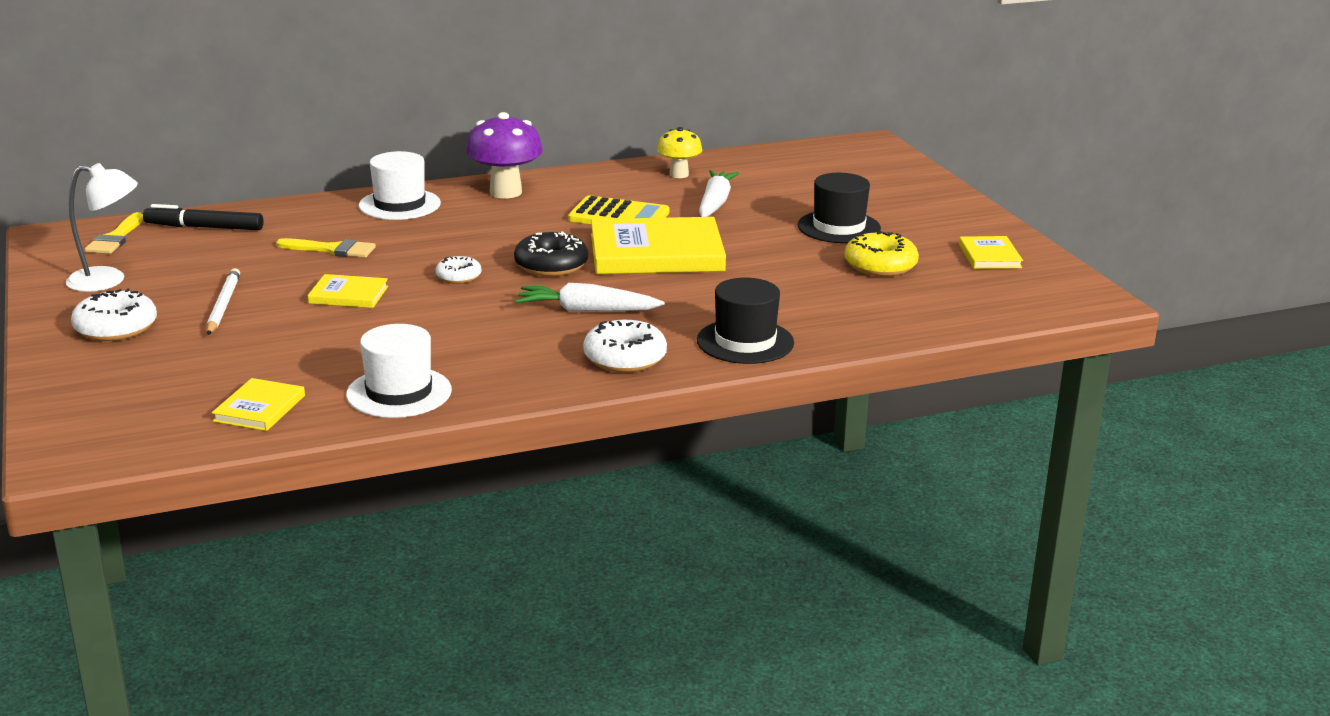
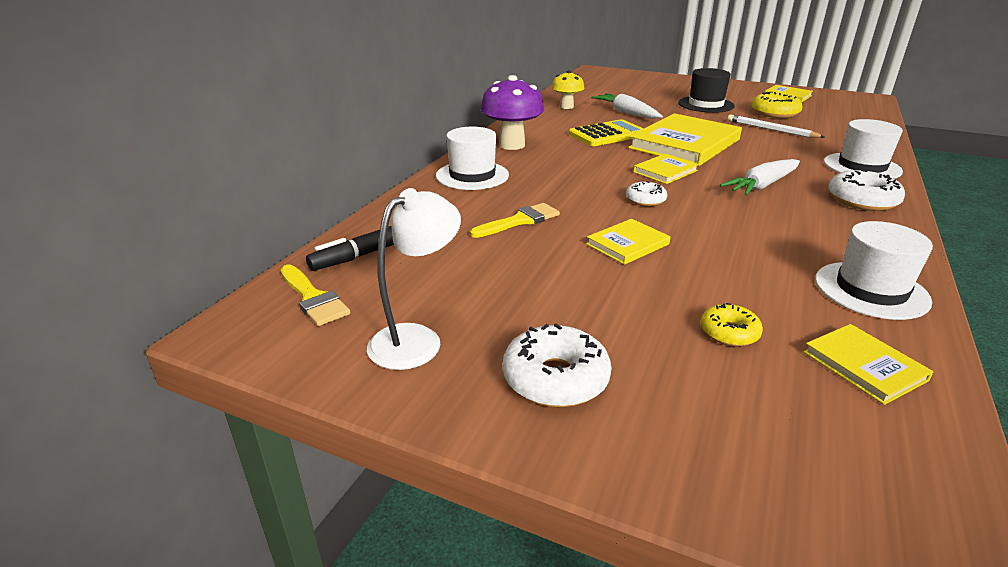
camera: 45 degrees left, 5 degrees up
(223, 305) = (575, 301): white pencil -> white pencil (771, 129)
(247, 360) = (729, 332): none -> yellow donut
(551, 265) = (665, 171): black donut -> yellow book
(745, 342) = (862, 166): black hat -> white hat

